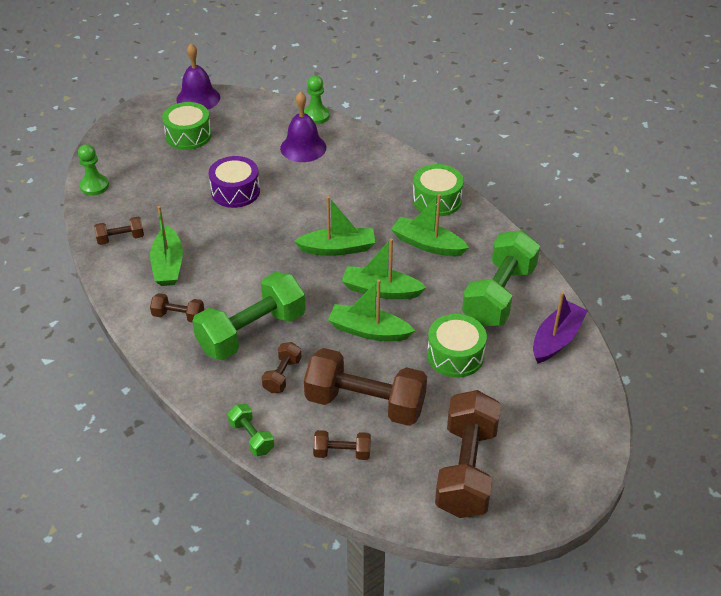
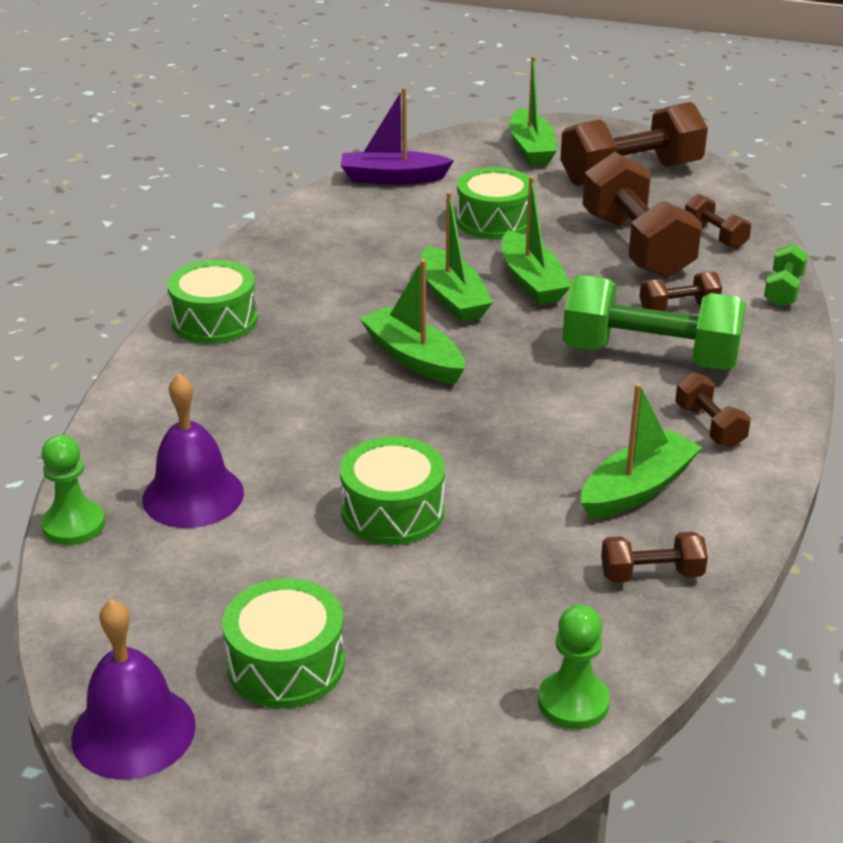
camera: 125 degrees left, 10 degrees down
(121, 238) = (651, 574): brown dumbbell -> brown dumbbell turned 45 degrees counterclockwise
(235, 191) = (393, 511): purple drum -> green drum
(427, 244) = (323, 296): green boat -> green boat (531, 149)
(499, 295) = (362, 225): green dumbbell -> none

